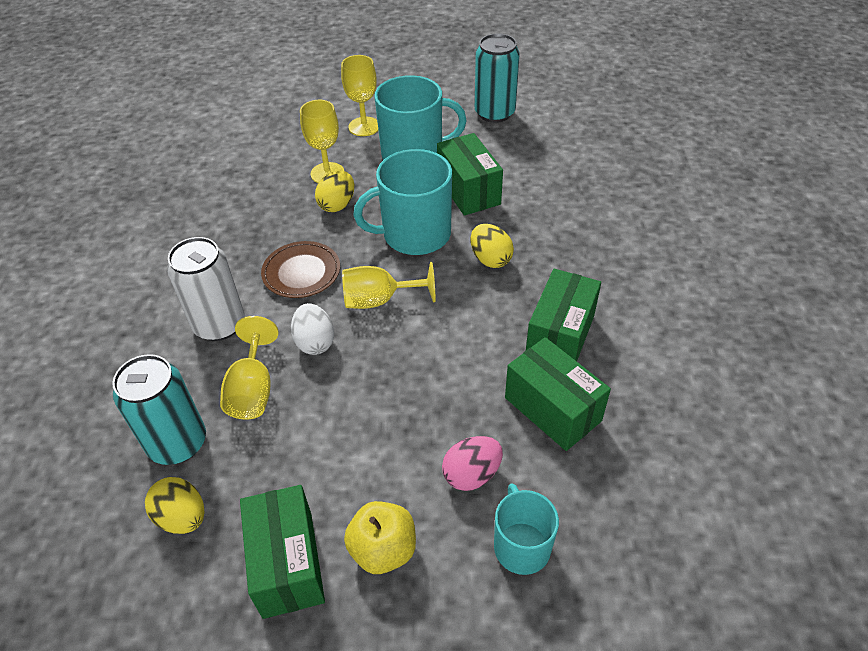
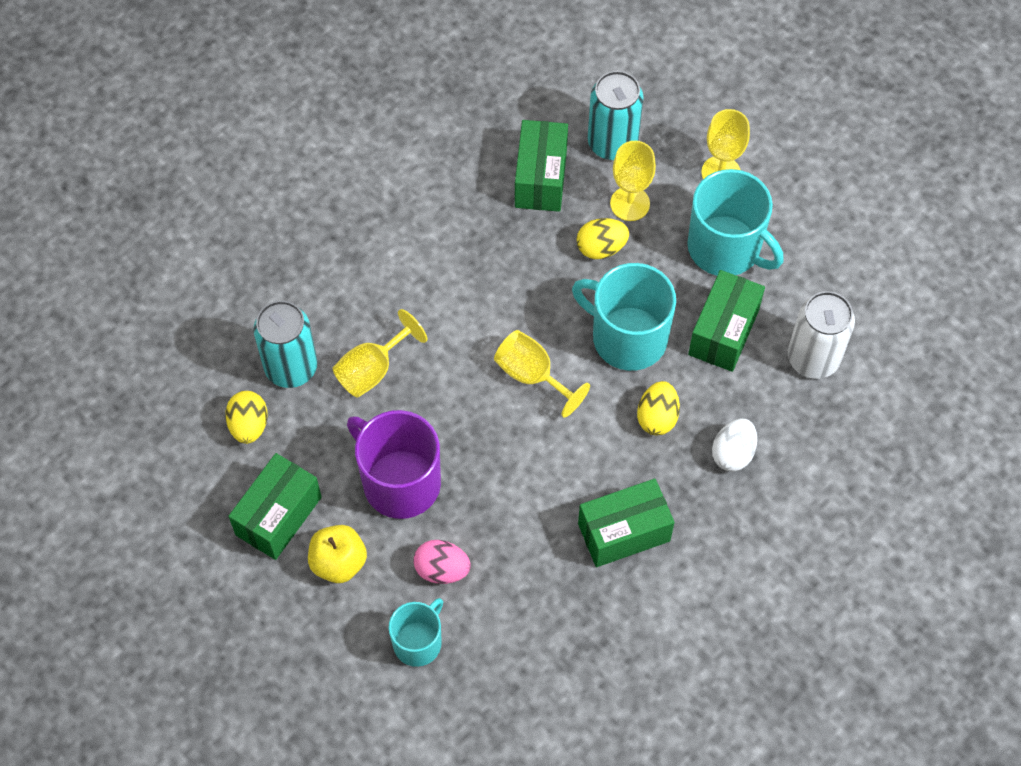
camera: 45 degrees right, 15 degrees up
(219, 324) = (402, 290): white can -> white can (813, 358)
(301, 272) = (504, 294): brown plate -> none
(315, 342) = (450, 369): white egg -> white egg (733, 453)
(364, 444) = (400, 482): none -> purple mug
(494, 113) = (858, 262): turquoise can -> turquoise can (612, 143)
(552, 409) = (547, 579): green box -> green box (541, 178)

